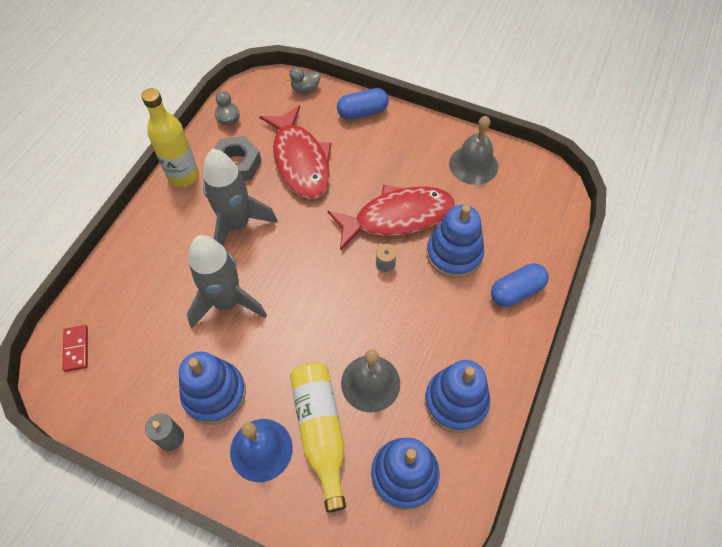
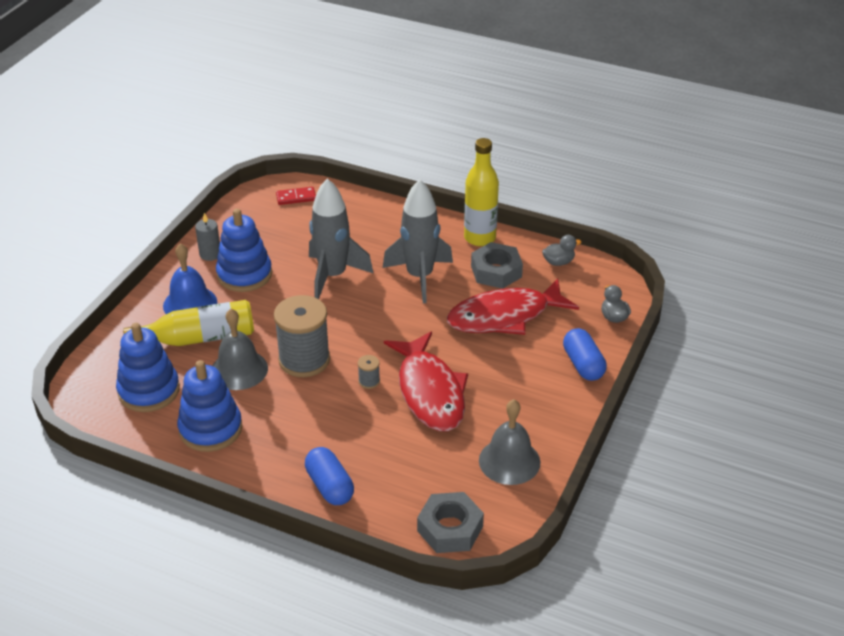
camera: 90 degrees right, 20 degrees down
(356, 322) = (304, 360): none -> grey spool
(454, 254) = (380, 436): blue stacking toy -> none
(548, 205) = (450, 528): none -> grey nut

